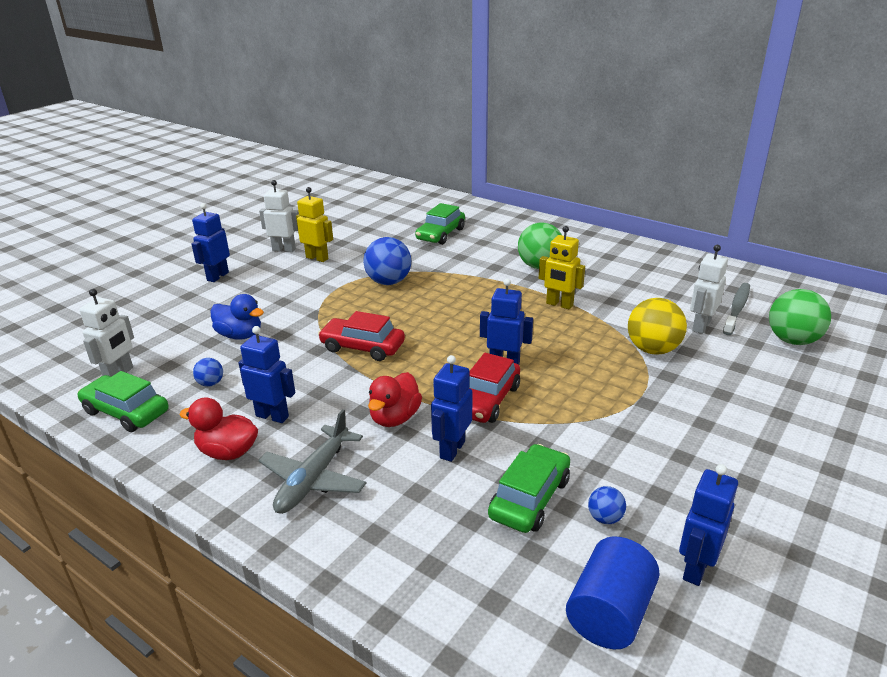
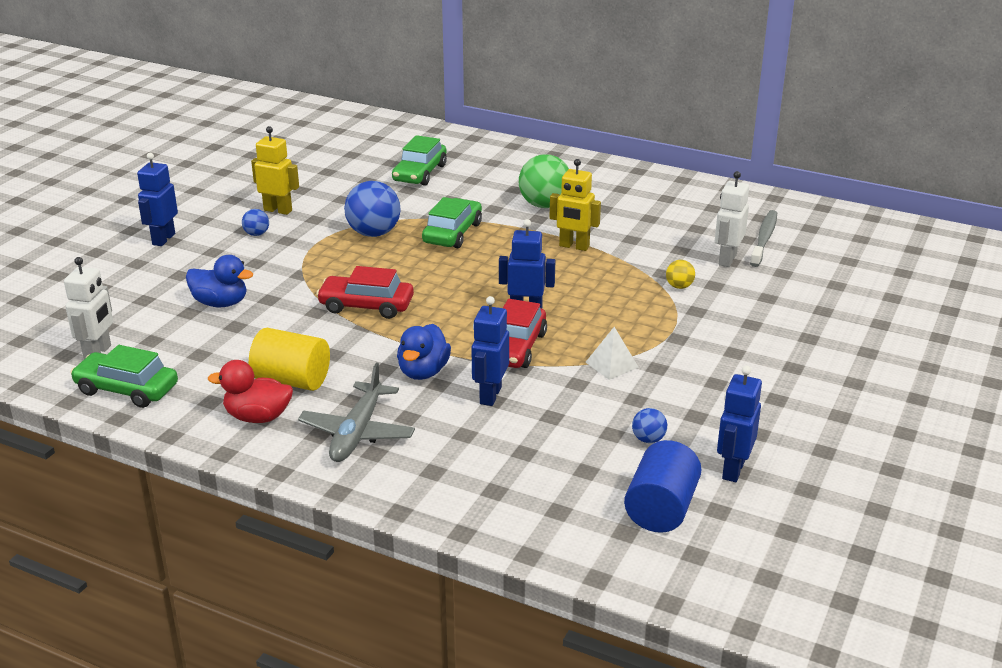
camera: 10 degrees left, 0 degrees up
(210, 383) = (209, 354): blue ball -> blue ball (256, 234)
(272, 416) = (292, 380): blue robot -> yellow cylinder
(284, 249) = (232, 202): white robot -> none
(395, 418) = (423, 372): red duck -> blue duck
(530, 498) = (575, 430): green car -> green car (452, 233)
(577, 426) = (611, 364): none -> white pyramid
(652, 349) = (679, 286): yellow ball -> yellow ball, size x0.49
(792, 340) = (820, 267): green ball -> none

